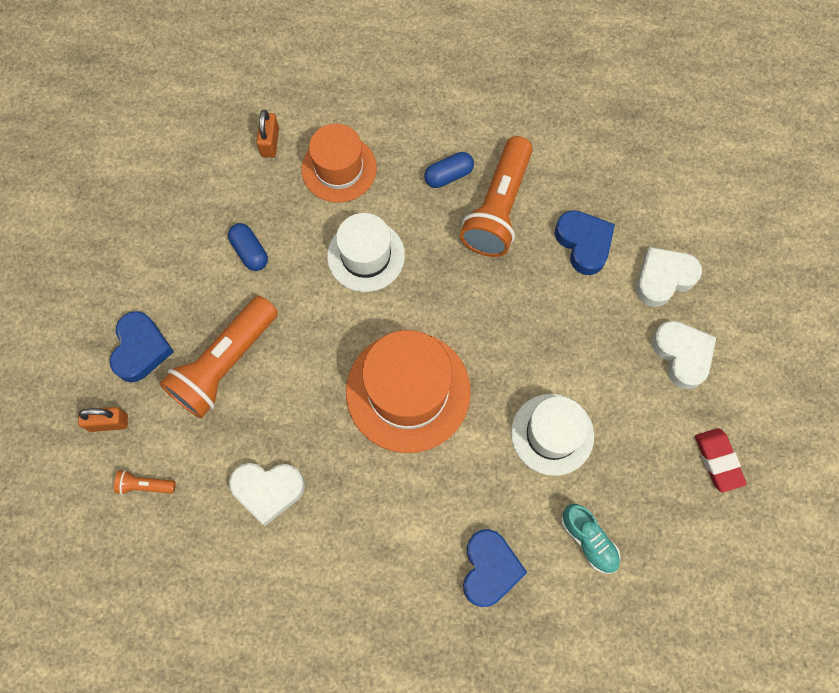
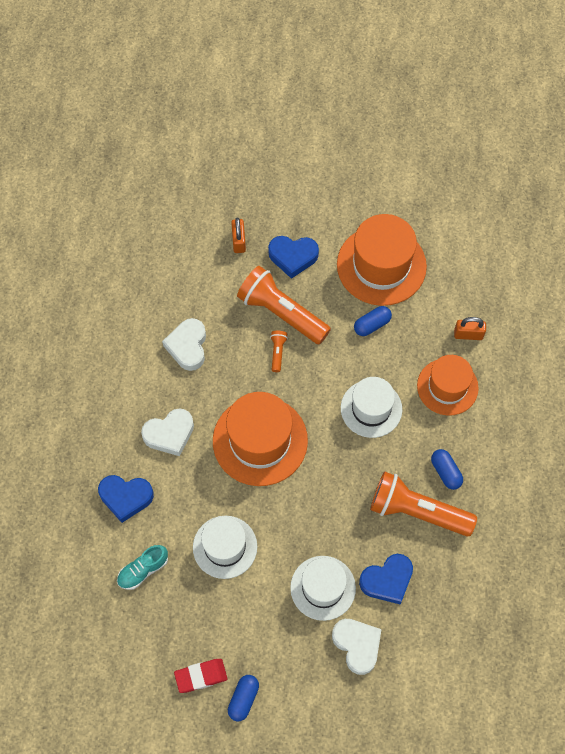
camera: 90 degrees right, 5 degrees down
(145, 485) = (194, 268): orange flashlight -> orange flashlight (277, 352)
(165, 238) = (381, 265): none -> orange hat
(597, 316) = (323, 588): none -> white hat
(682, 355) = (289, 655): white heart -> white heart (169, 434)
(740, 408) = (243, 699): none -> blue capsule

